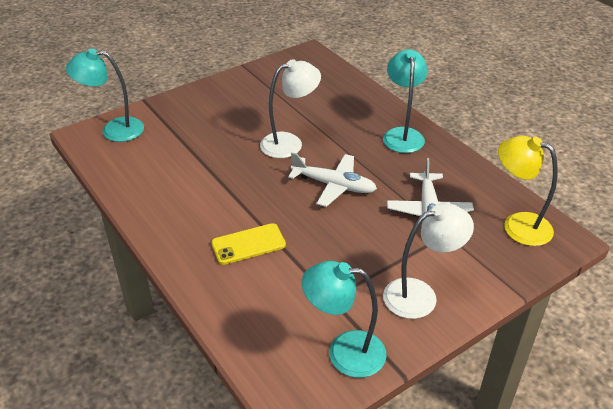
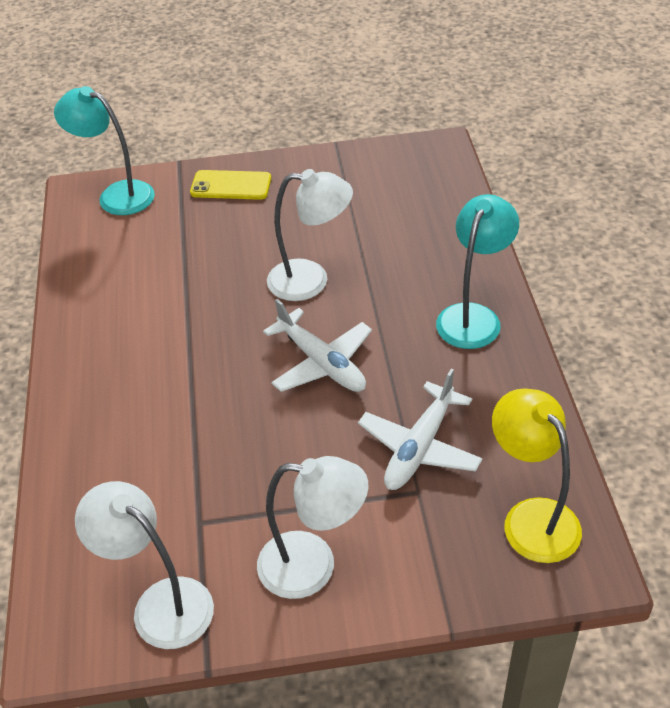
camera: 30 degrees right, 5 degrees up
(248, 244) = (157, 408): yellow phone -> yellow phone (231, 185)
(344, 352) = (160, 603): turquoise lamp -> white lamp

